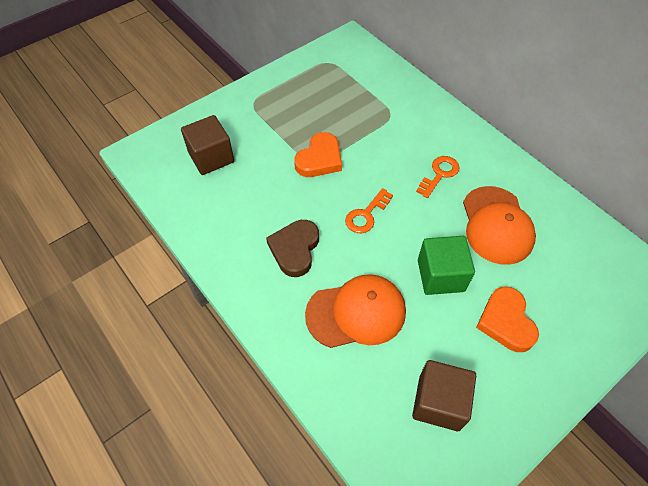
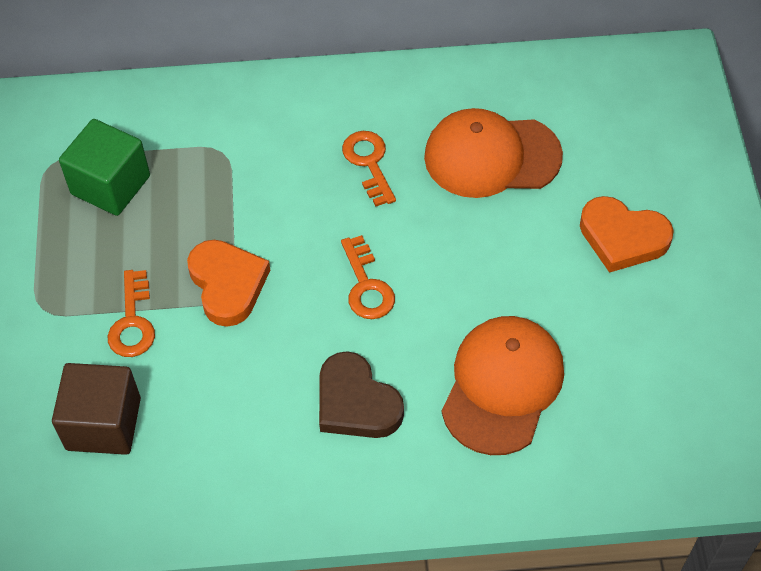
camera: 55 degrees left, 0 degrees up
(271, 136) = (132, 321): none -> orange key
(439, 402) = (673, 371): brown cube -> none
(441, 275) = (517, 262): green cube -> green cube (110, 185)
(496, 225) = (491, 156): orange cap -> orange cap turned 150 degrees clockwise

